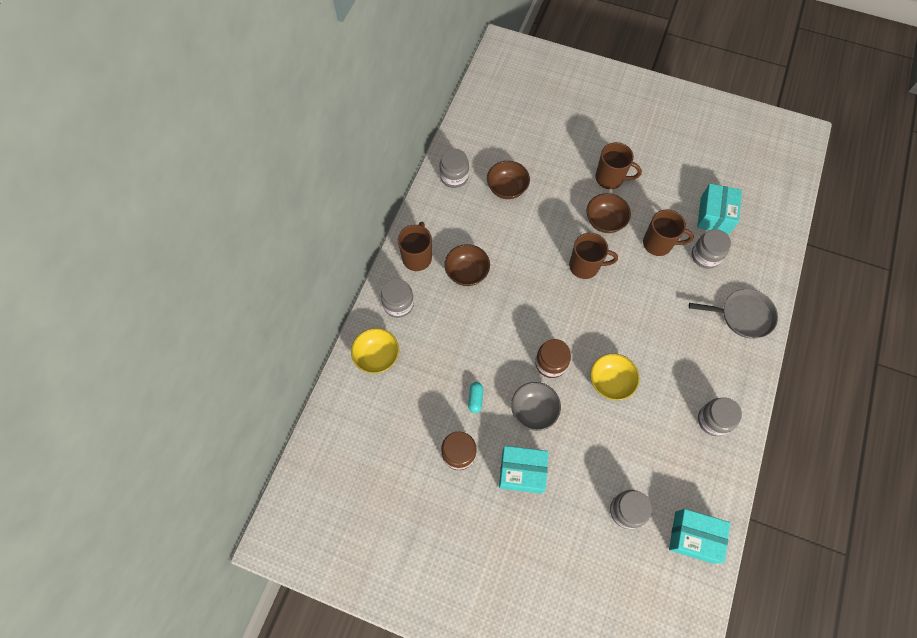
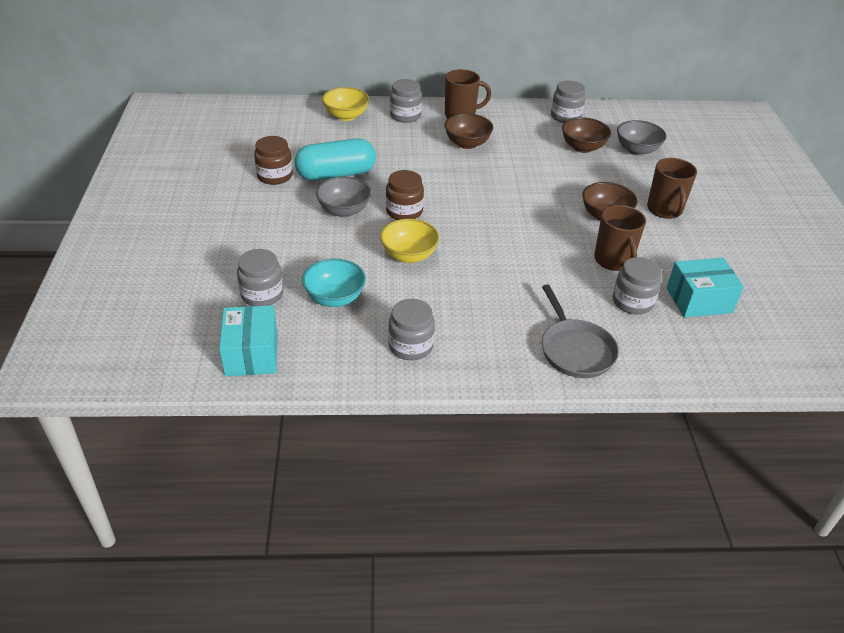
camera: 65 degrees right, 25 degrees down
(475, 399) = (336, 174): turquoise capsule -> turquoise capsule, size x2.44
(522, 472) = (273, 216): turquoise box -> none
(526, 153) = (637, 150): none -> grey bowl
(585, 266) = (536, 213): brown mug -> none
(646, 456) = (335, 298): none -> turquoise bowl

